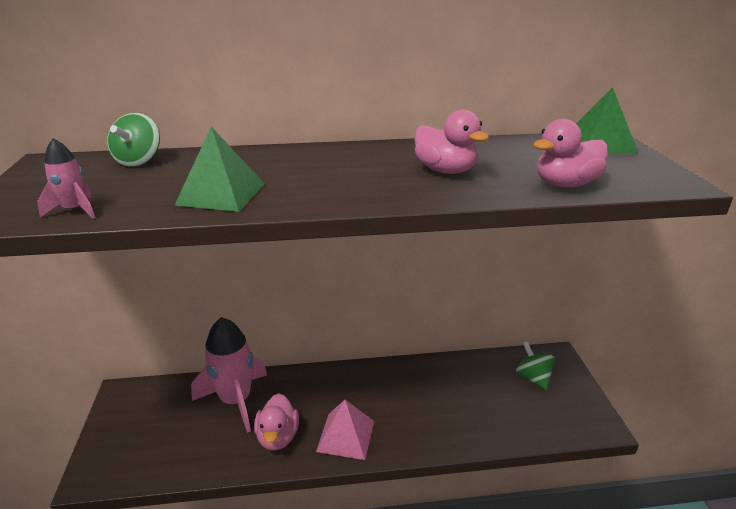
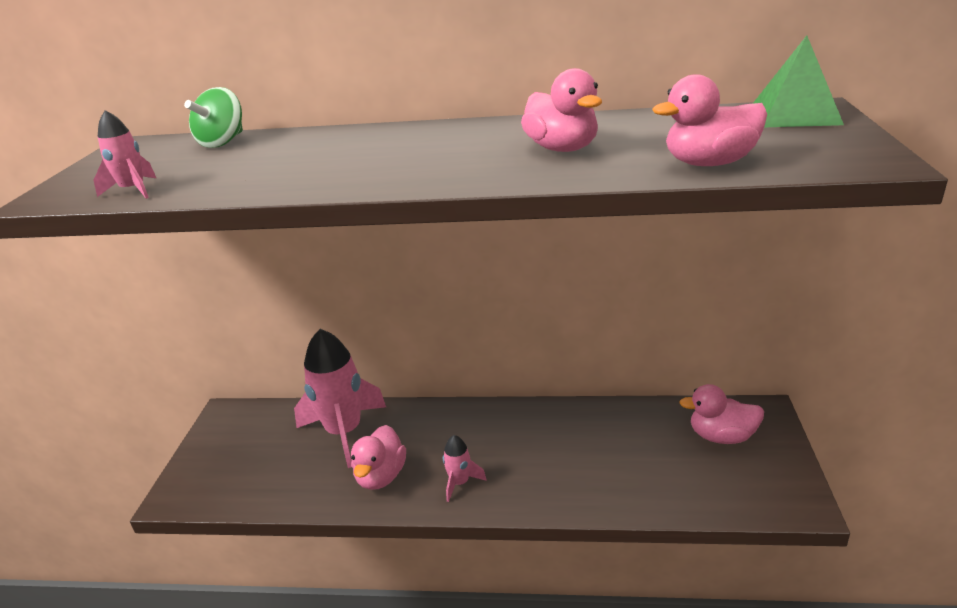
camera: 15 degrees right, 0 degrees up
(221, 194) = (287, 175): green pyramid -> none
(345, 436) = (460, 482): pink pyramid -> pink rocket
(533, 378) = (721, 436): green spinning top -> pink duck

